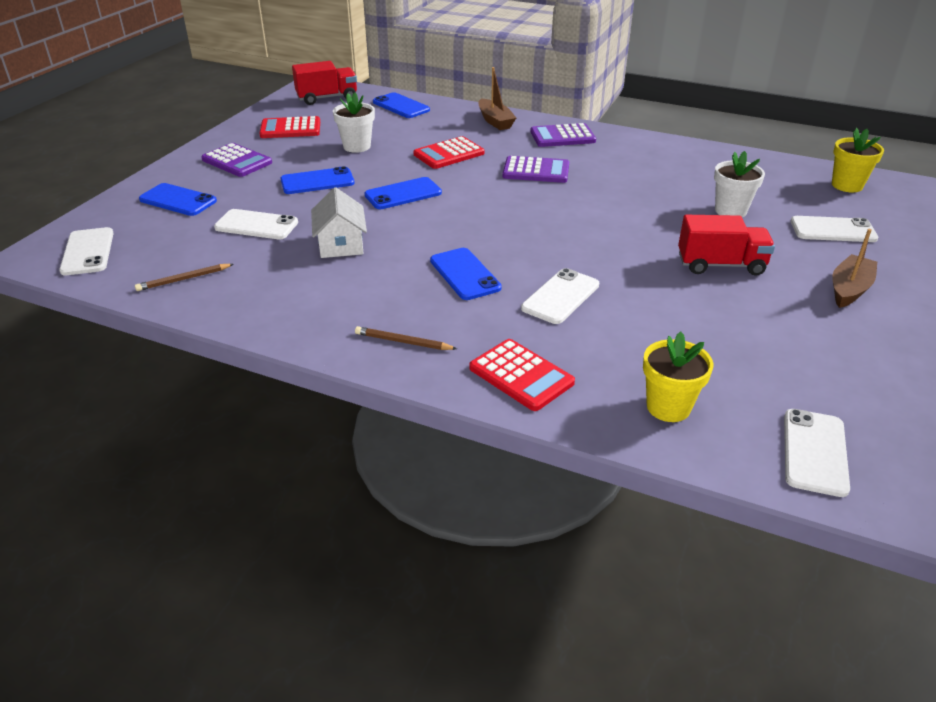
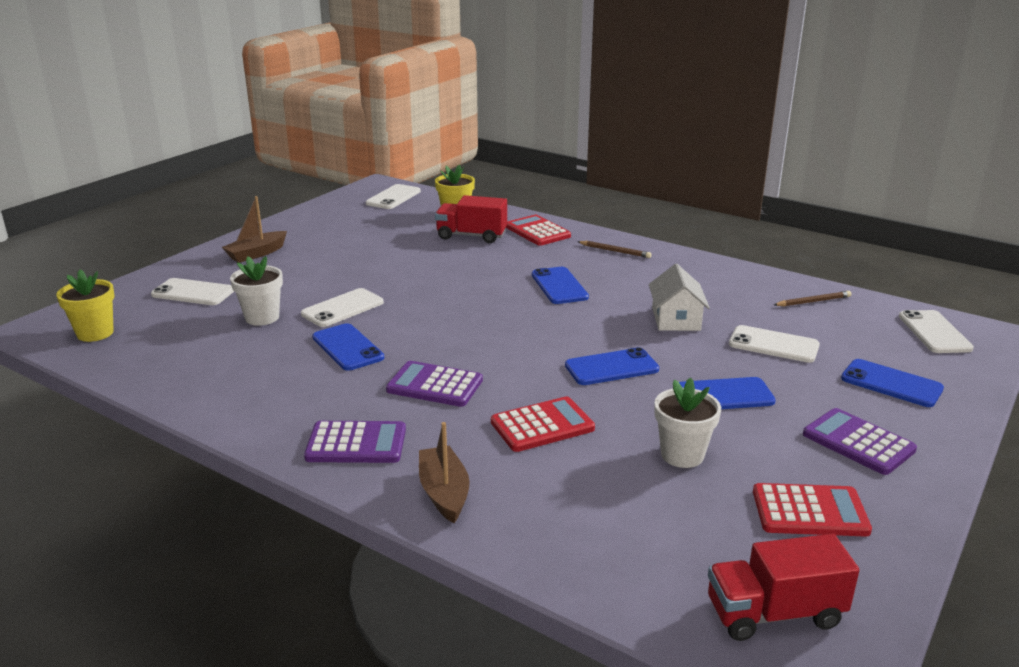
camera: 170 degrees left, 10 degrees down
(401, 106) = (610, 561): blue phone -> blue phone (347, 348)
(561, 297) = (486, 266): white phone -> white phone (342, 308)
(720, 265) = (334, 276): red truck -> red truck (471, 236)

